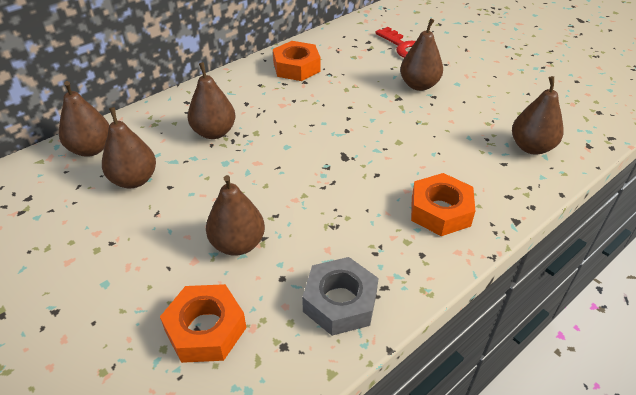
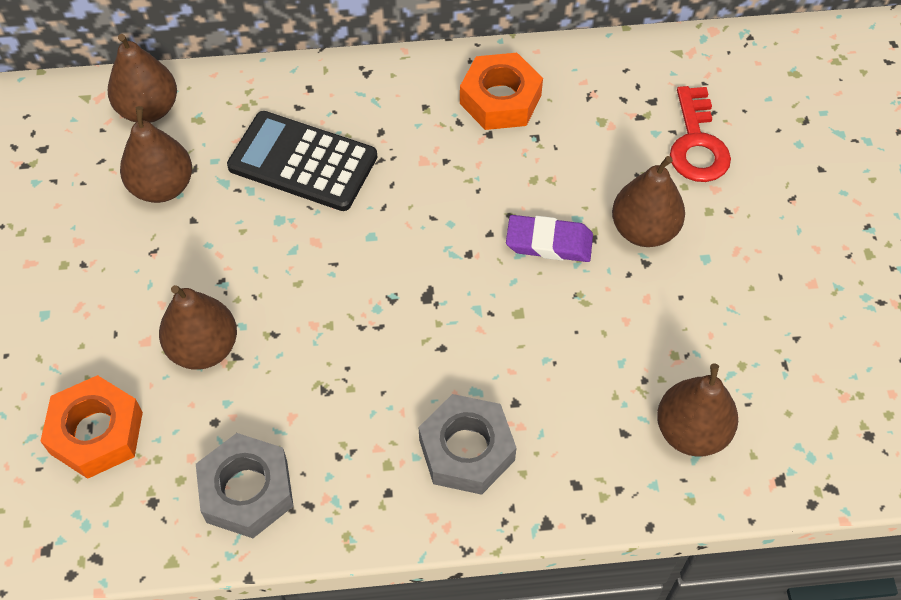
camera: 35 degrees right, 15 degrees up
(214, 132) = (303, 162): brown pear -> black calculator
(381, 108) = (549, 242): none -> purple eraser
(440, 211) = (466, 450): orange nut -> grey nut

